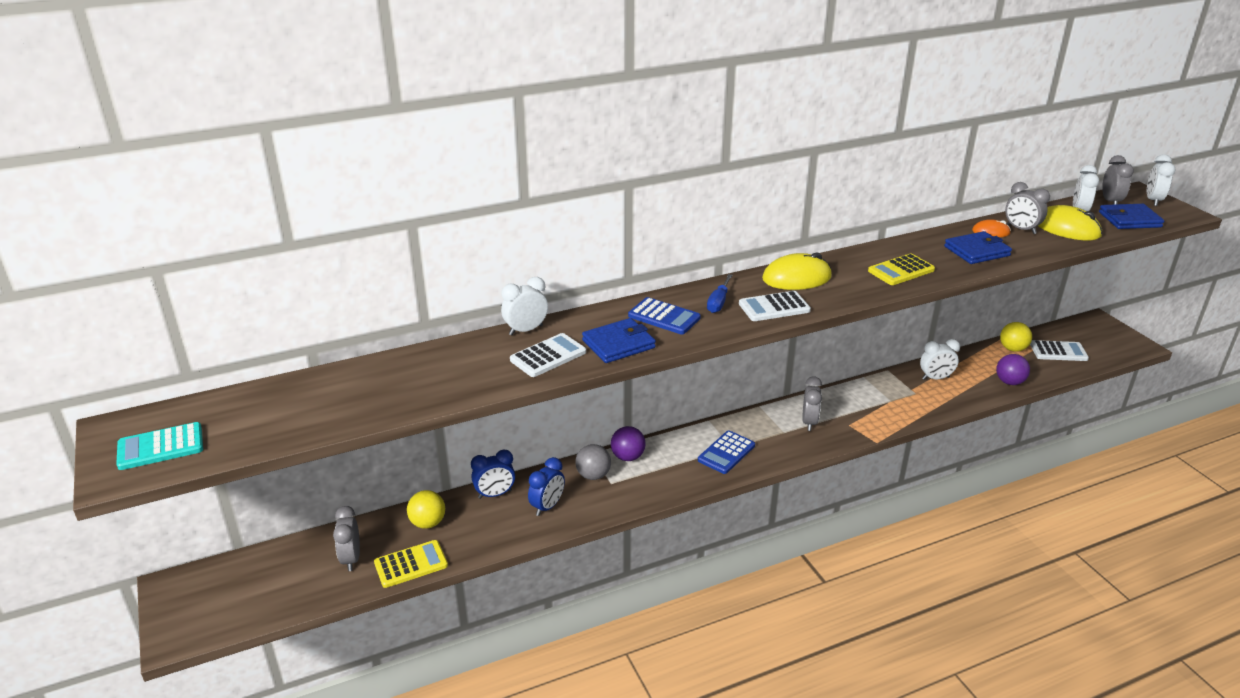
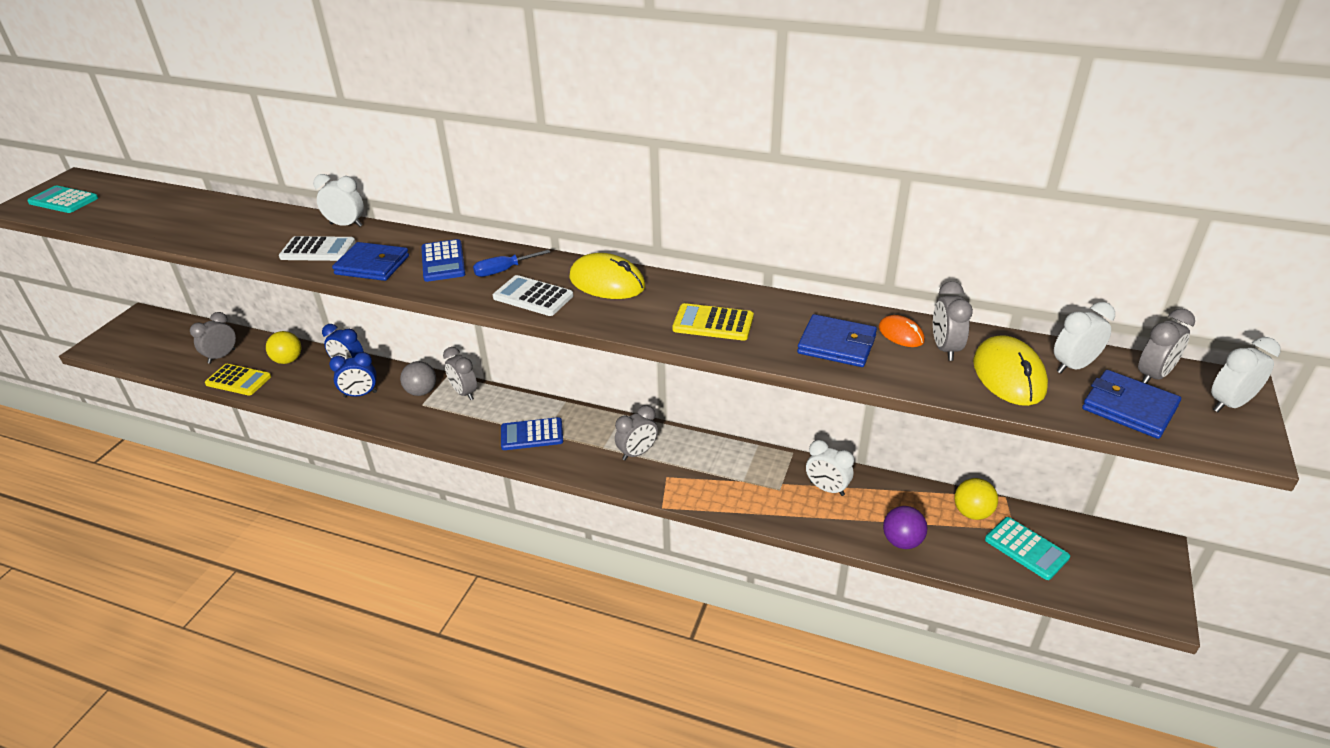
camera: 45 degrees right, 5 degrees up
(627, 457) = (464, 393): purple ball -> grey clock
(1058, 351) = (1026, 548): white calculator -> turquoise calculator

